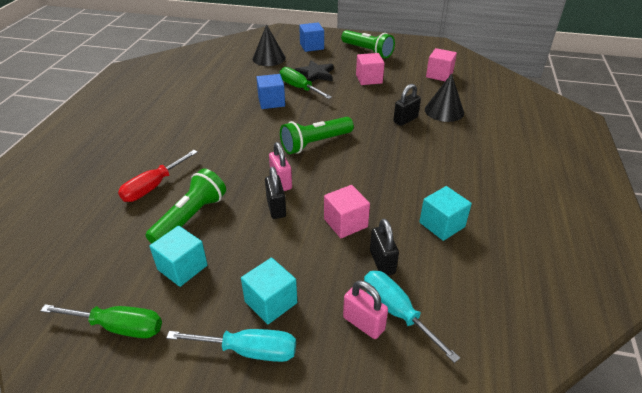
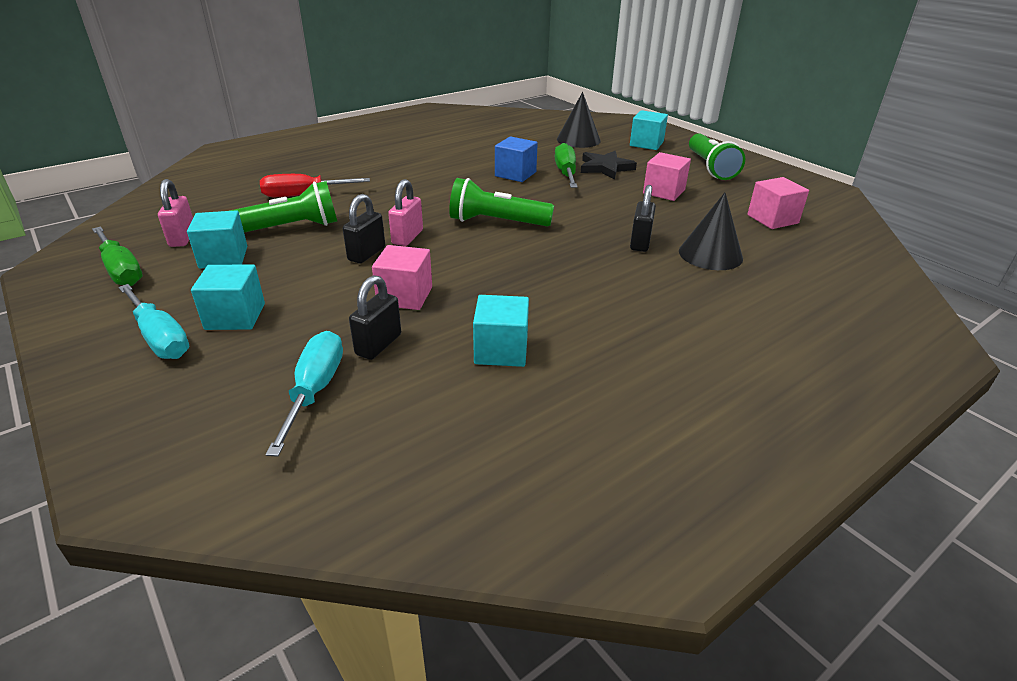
camera: 40 degrees right, 5 degrees down
(311, 46) = (646, 144): blue cube -> turquoise cube
(363, 323) = (271, 379): pink padlock -> pink padlock (182, 238)
(405, 120) = (640, 243): black padlock -> black padlock turned 75 degrees counterclockwise

